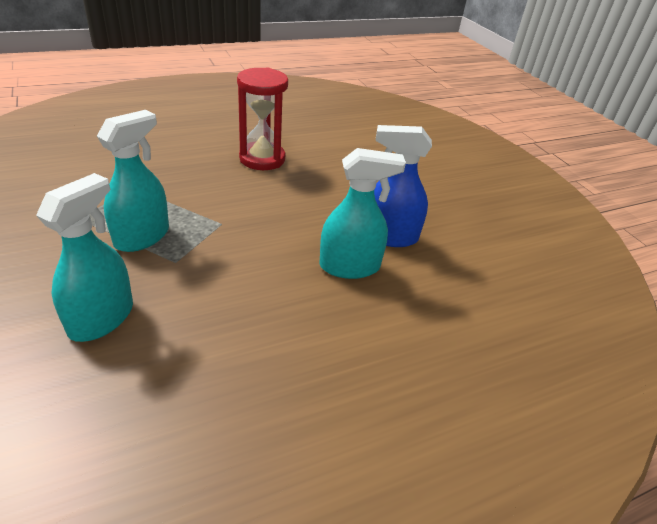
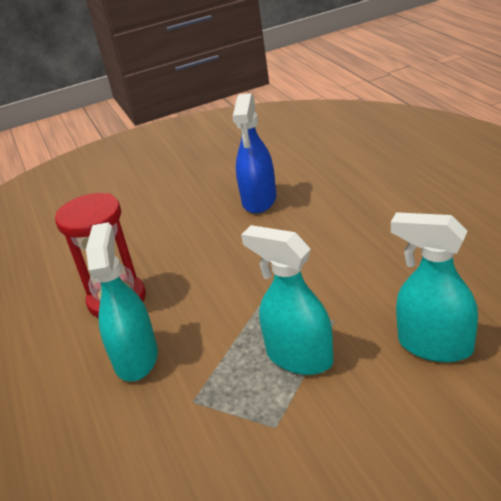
camera: 80 degrees left, 5 degrees down
(350, 266) = (309, 216): turquoise spray bottle -> turquoise spray bottle (136, 358)

